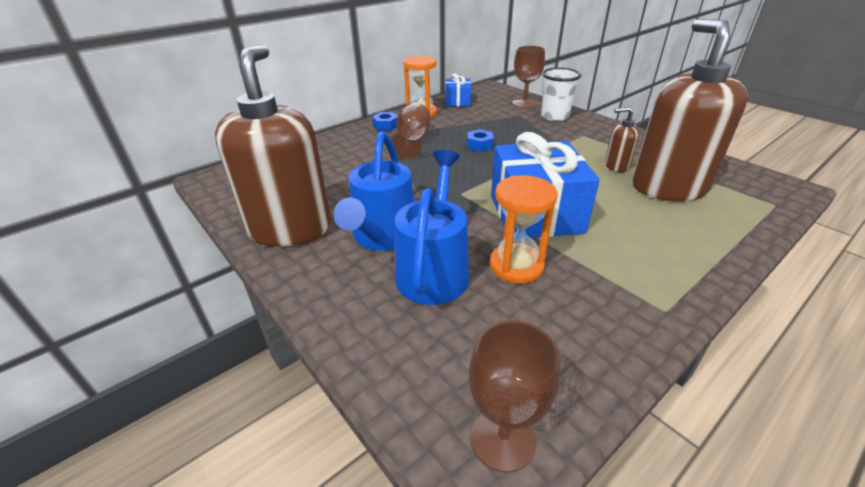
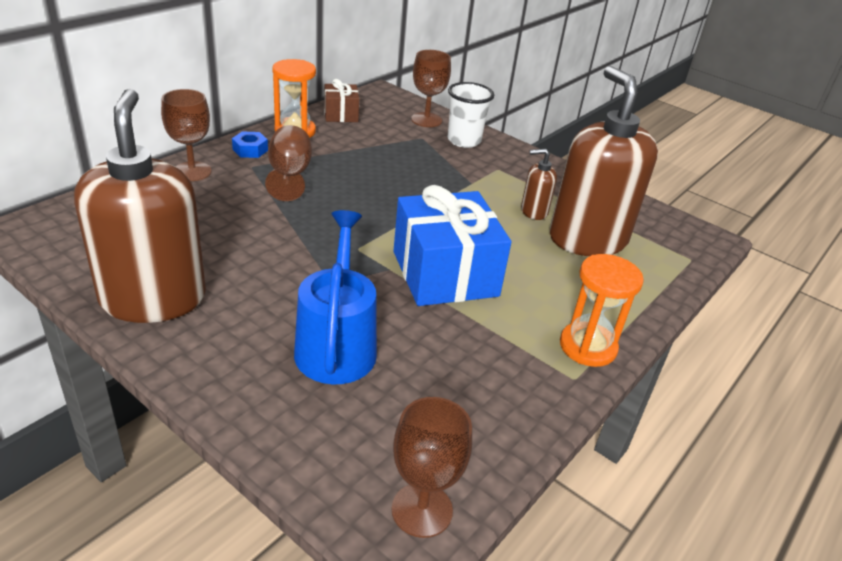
camera: 15 degrees left, 0 degrees up
(340, 140) = (192, 171): none -> brown goblet
(382, 237) = (271, 307): blue watering can -> none
(457, 101) = (341, 114): blue gift -> brown gift
(479, 145) = (374, 181): blue nut -> none
(516, 266) = (426, 336): orange hourglass -> orange hourglass (588, 347)

